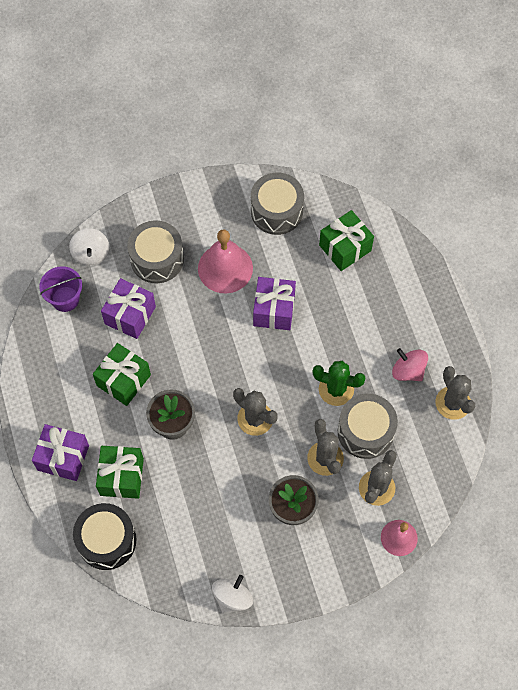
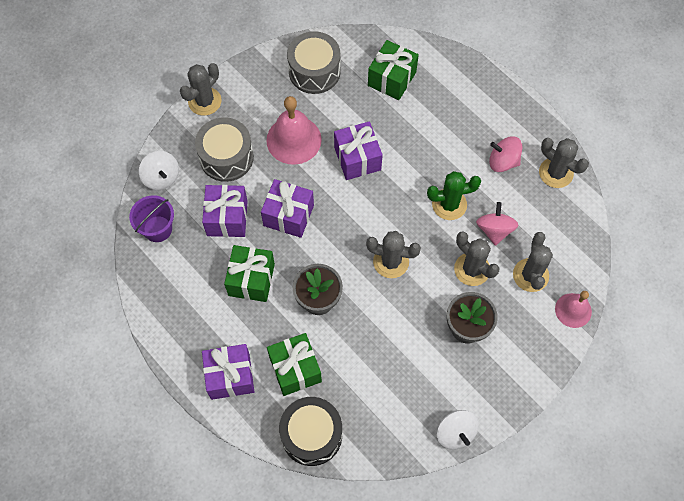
camera: 25 degrees left, 0 degrees up
(163, 198) = (204, 101): none -> grey cactus
(185, 336) = (288, 215): none -> purple gift
(232, 597) = (455, 433): white spinning top -> white spinning top turned 150 degrees clockwise
(365, 431) = (494, 230): grey drum -> pink spinning top

